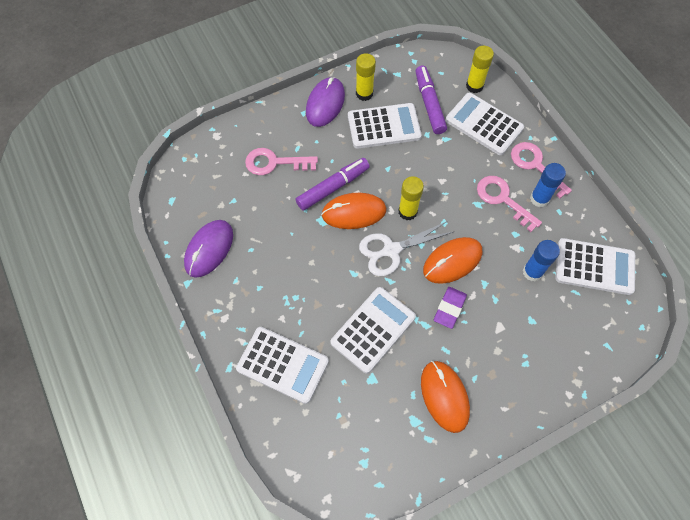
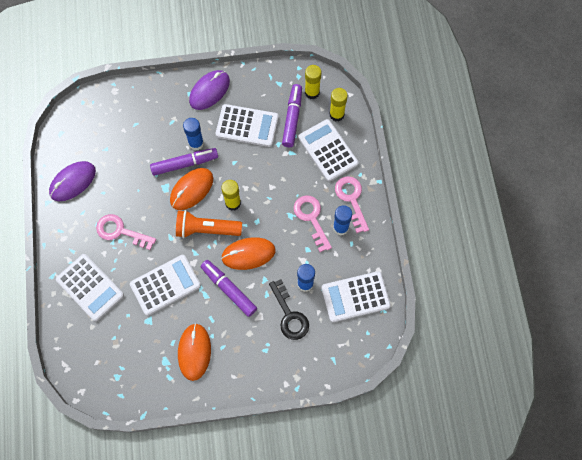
camera: 20 degrees right, 5 degrees up
(274, 163) = (149, 128): pink key -> pink key (120, 231)
(335, 162) = (196, 143): none -> blue glue stick
(354, 212) = (191, 189): orange mouse -> orange mouse turned 60 degrees counterclockwise
(364, 93) = (244, 92): yellow glue stick -> yellow glue stick (312, 92)
(391, 250) = (206, 229): white scissors -> orange flashlight
(449, 308) = (229, 289): purple eraser -> purple marker
(533, 313) = (289, 315): none -> black key
(594, 267) = (355, 297): white calculator -> white calculator turned 135 degrees clockwise

